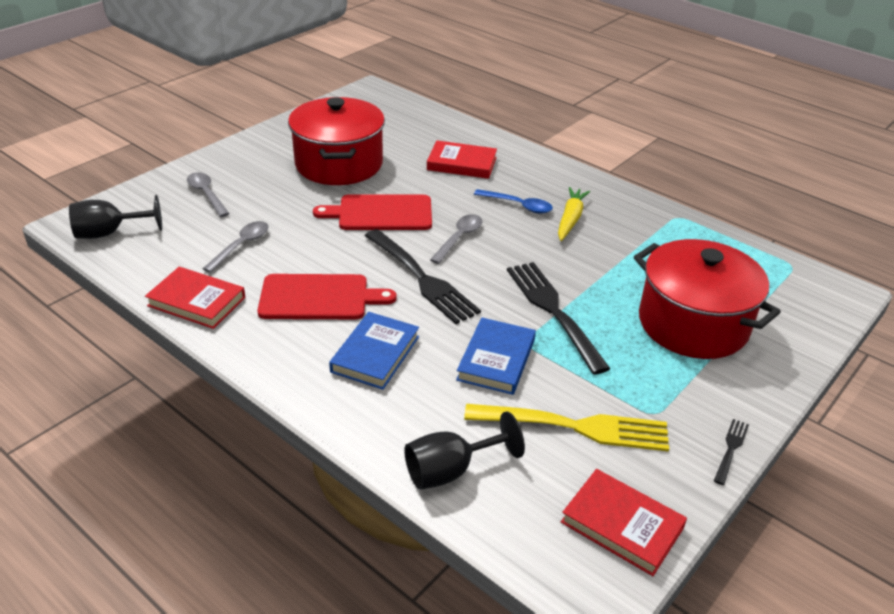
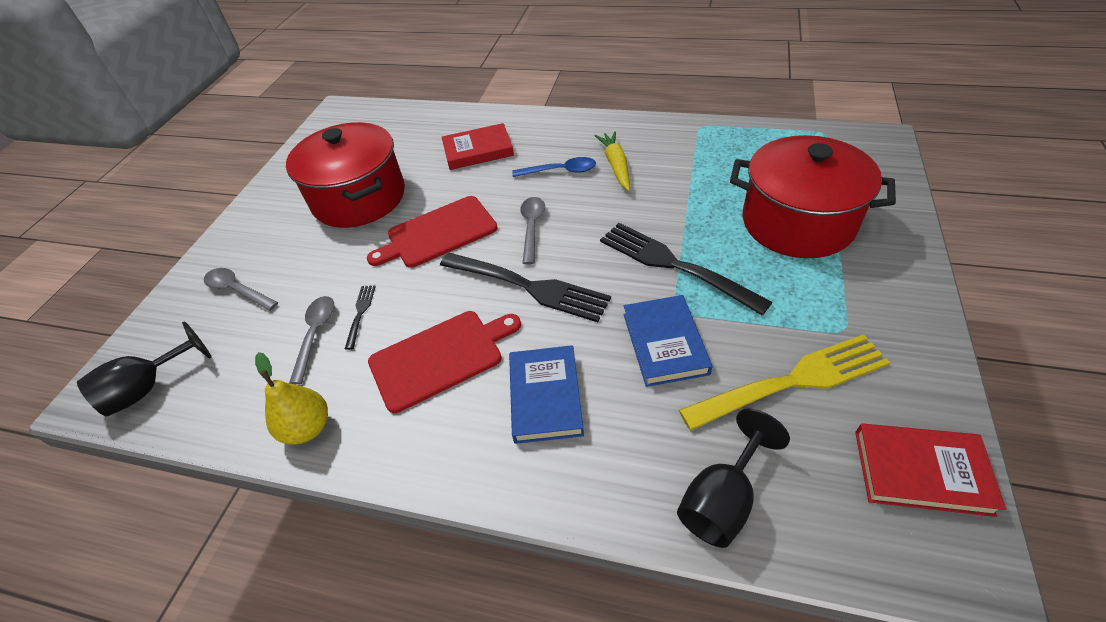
camera: 20 degrees left, 10 degrees up
(196, 301) = (308, 428): red book -> yellow pear
(731, 449) = (934, 334): black fork -> black fork (360, 314)

